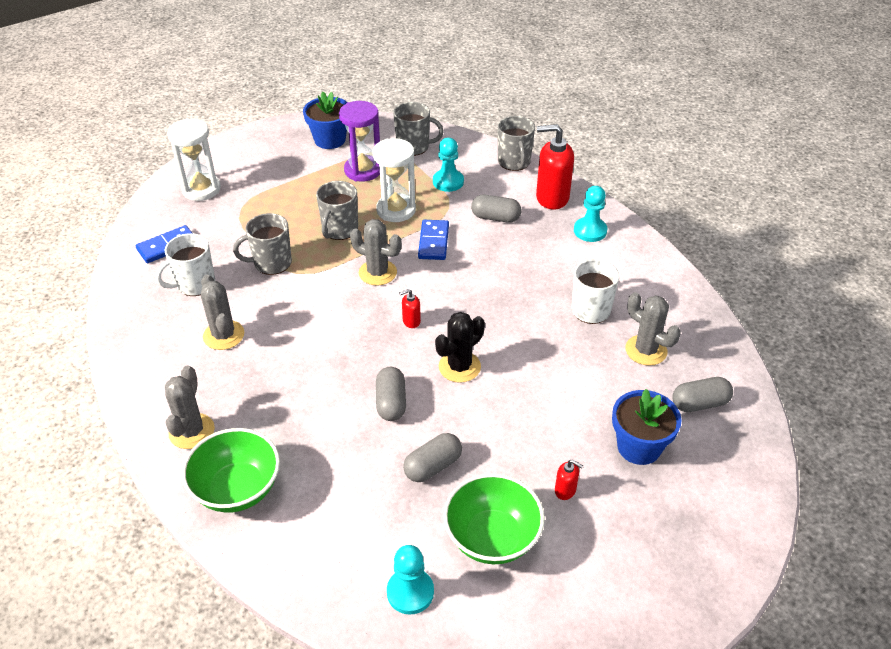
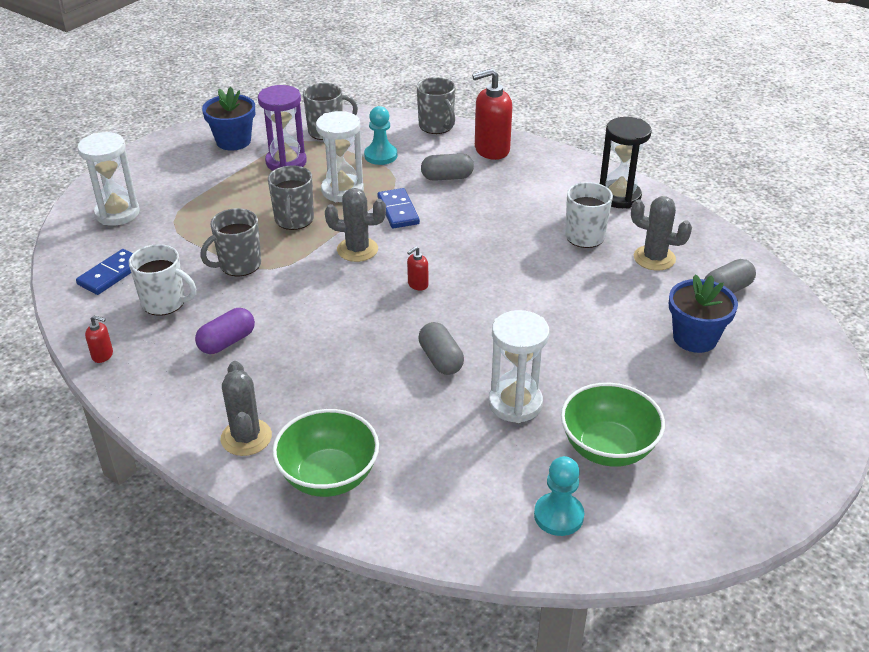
camera: 20 degrees left, 5 degrees down
(194, 284) = (165, 303): white mug -> white mug turned 105 degrees counterclockwise
(223, 335) = (227, 342): grey cactus -> purple capsule
(433, 466) = (515, 403): grey capsule -> white hourglass
(459, 367) = (489, 312): black cactus -> none
(565, 490) = (651, 391): red soap dispenser -> red soap dispenser (103, 355)
(590, 231) = (544, 170): turquoise pawn -> none
(647, 276) = (619, 197): none -> black hourglass

